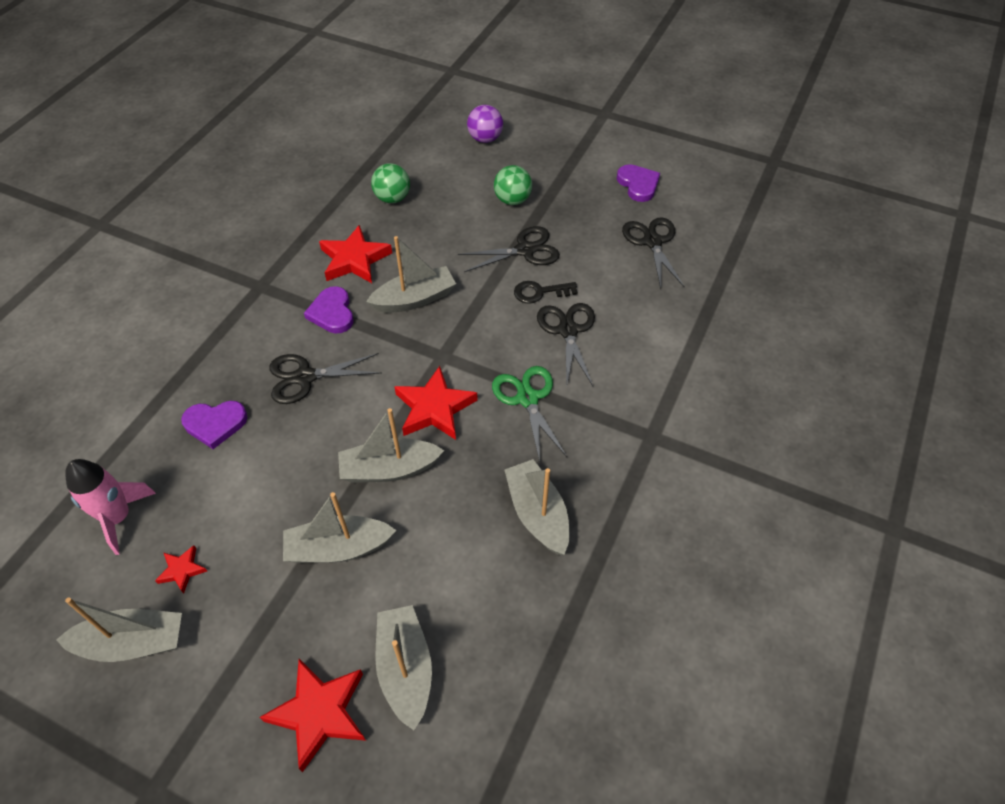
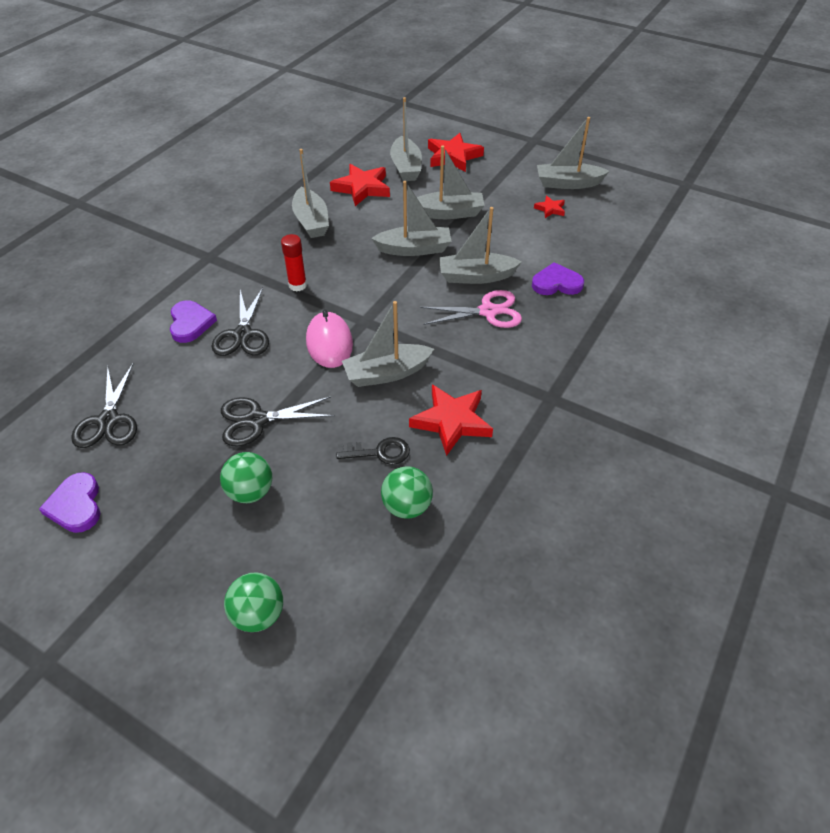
camera: 175 degrees left, 5 degrees down
(118, 517) = (606, 235): pink rocket -> none
(305, 377) = (488, 311): black scissors -> pink scissors
(312, 427) = (476, 276): none -> grey boat
(332, 313) = (470, 365): purple heart -> purple heart (190, 323)
(434, 408) = (376, 283): red star -> red star (362, 188)
(476, 327) = (329, 343): none -> pink mouse
(485, 139) = (258, 614): purple ball -> green ball
(527, 398) = (297, 285): green scissors -> red glue stick
(540, 292) = (256, 372): black key -> black key (379, 452)

